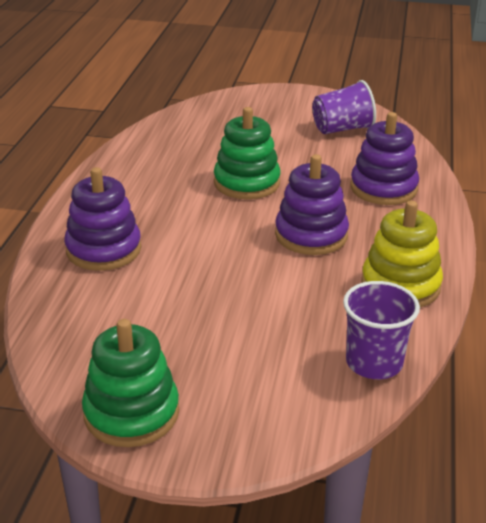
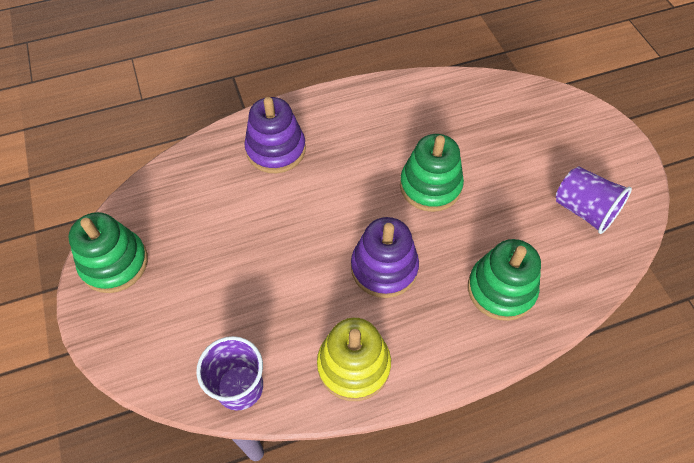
camera: 60 degrees right, 25 degrees up
(383, 188) = (501, 289): purple stacking toy -> green stacking toy

